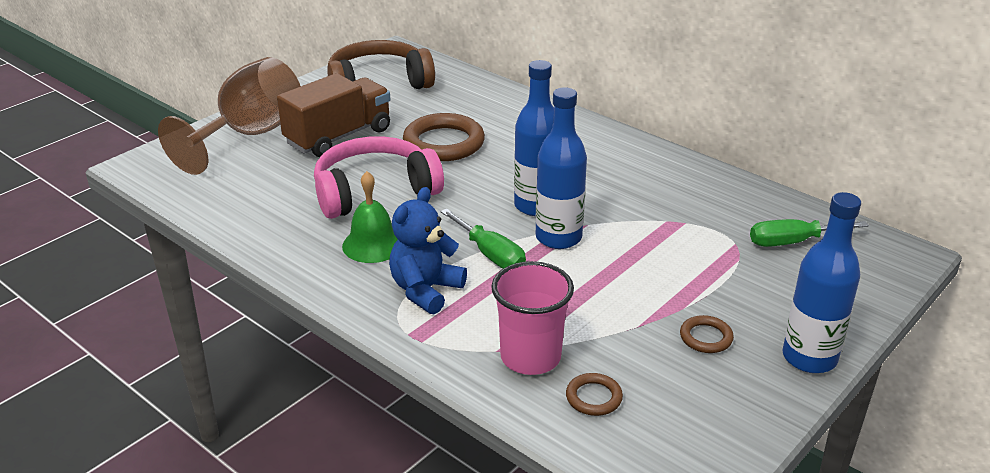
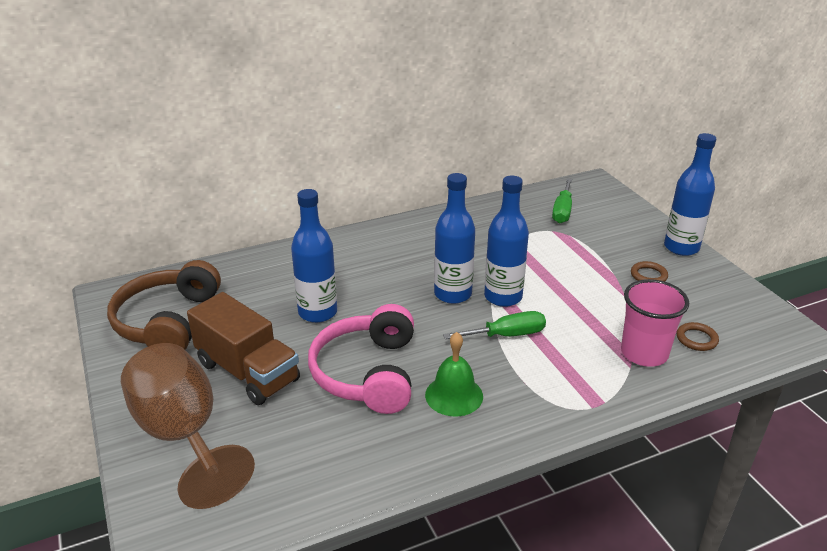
camera: 65 degrees left, 0 degrees up
(338, 137) = (248, 372): brown truck -> brown truck turned 150 degrees clockwise
(425, 290) = (538, 382): blue teddy bear -> none
(444, 143) = (317, 312): brown ring -> blue bottle

